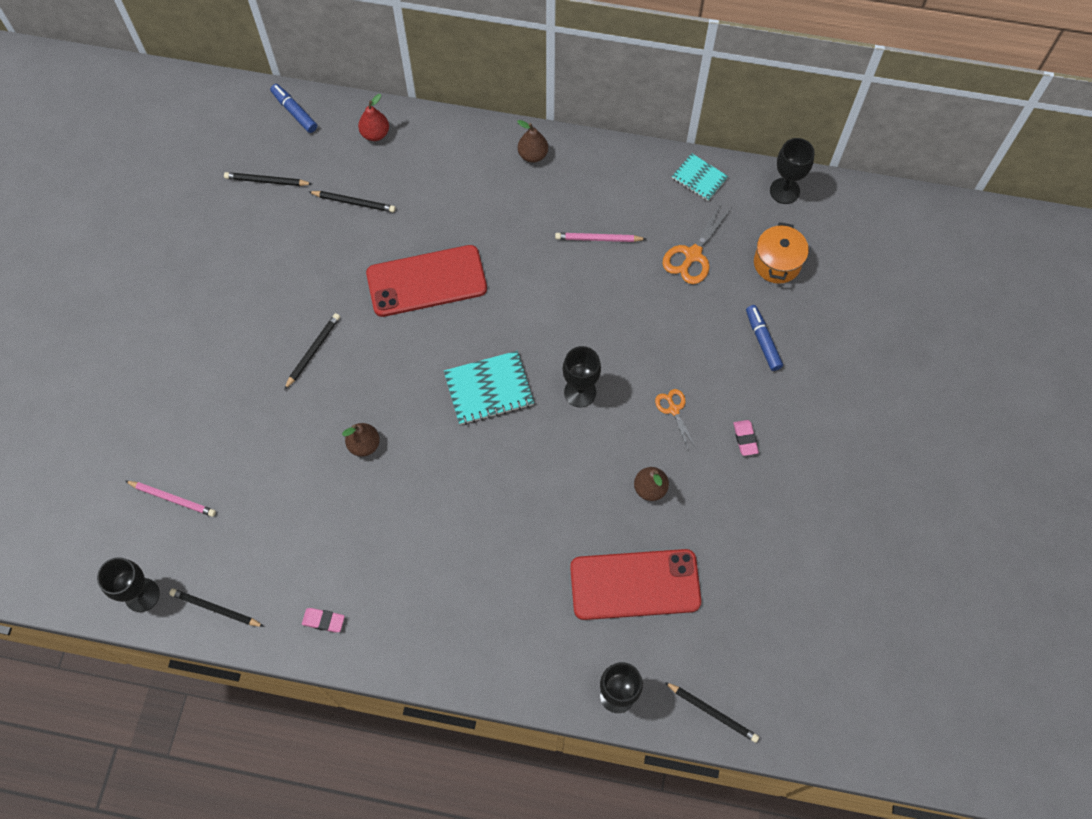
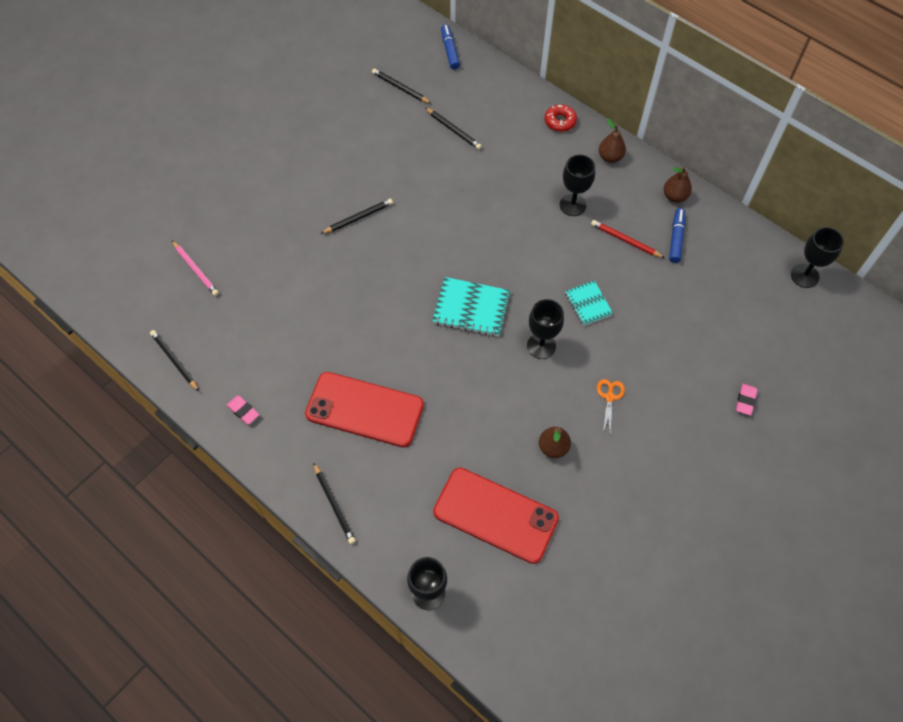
camera: 30 degrees right, 5 degrees down
(142, 595) = (132, 324): black goblet -> black goblet (572, 205)
(364, 445) = (353, 301): brown pear -> brown pear (674, 196)
(375, 134) = (499, 90): red pear -> none
(426, 281) = (472, 208): red phone -> red phone (365, 409)
(459, 139) = (560, 121): none -> red donut
(598, 239) = (625, 240): pink pencil -> red pencil
(693, 255) = (696, 288): orange scissors -> none
(699, 178) = (736, 234): turquoise notebook -> turquoise notebook (588, 304)
(712, 712) = (497, 653): black pencil -> black pencil (334, 505)
(745, 439) = (656, 450): pink eraser -> pink eraser (745, 400)
(762, 340) = (717, 381): blue marker -> blue marker (676, 238)
(777, 263) = (765, 328): orange pot -> none

